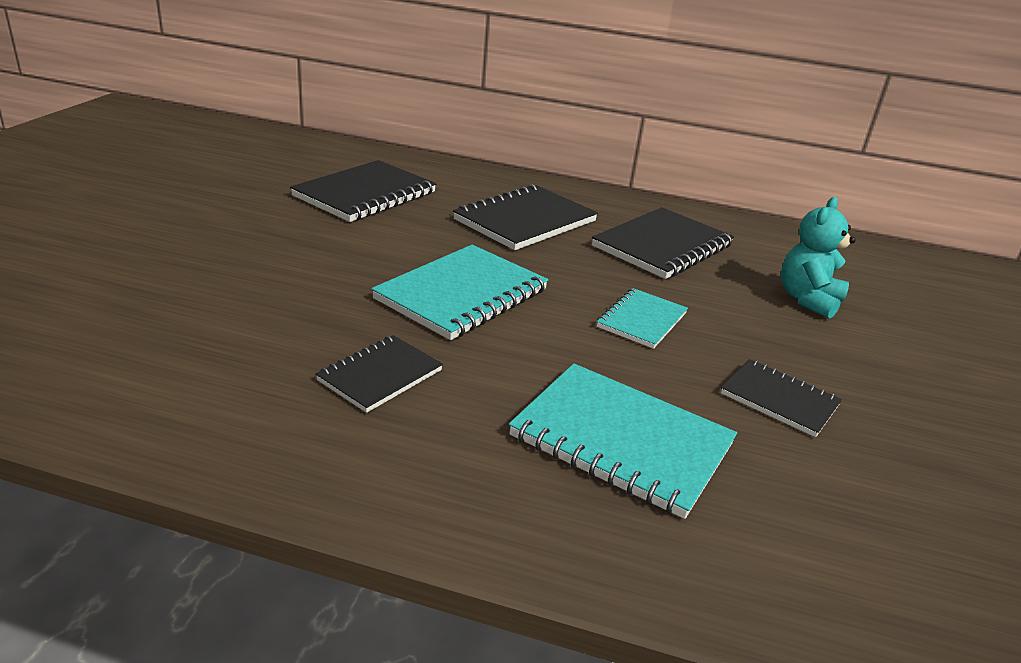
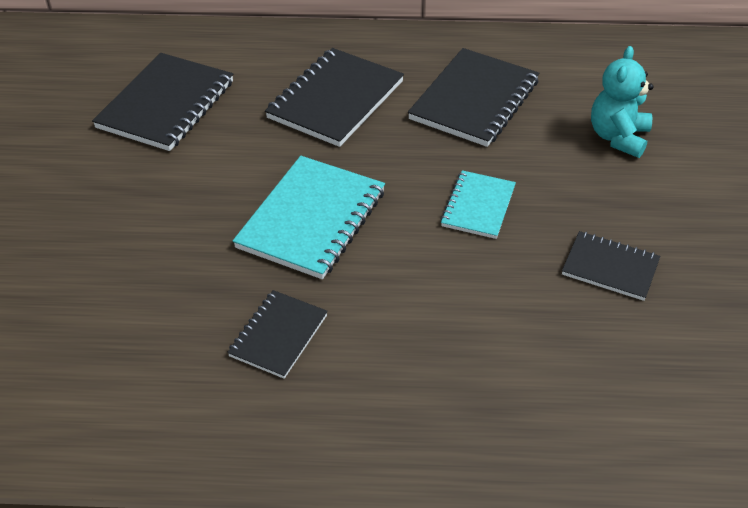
camera: 10 degrees left, 15 degrees up
(621, 441) = (494, 348): turquoise notebook -> none

